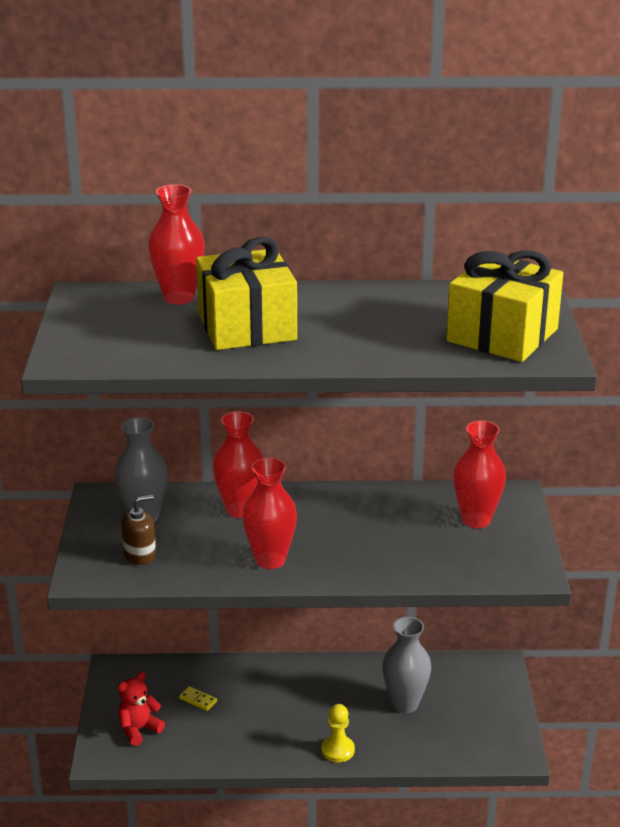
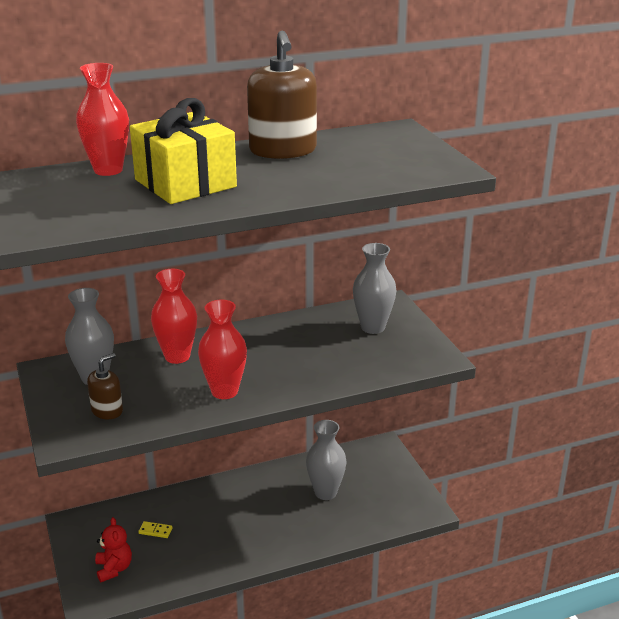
camera: 20 degrees left, 0 degrees up
(139, 729) = (114, 568): red teddy bear -> red teddy bear turned 135 degrees clockwise
(338, 750) = (290, 542): yellow pawn -> none
(377, 301) = (283, 150): none -> brown soap dispenser
(476, 520) = (373, 327): red vase -> grey vase
(502, 335) = (401, 160): yellow gift -> none

